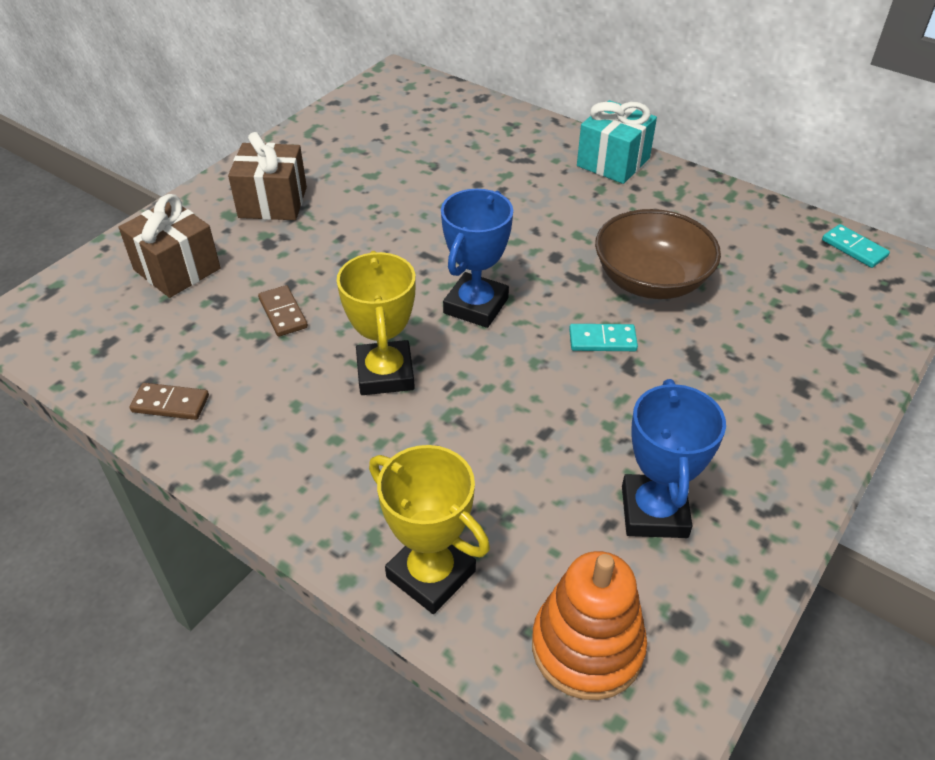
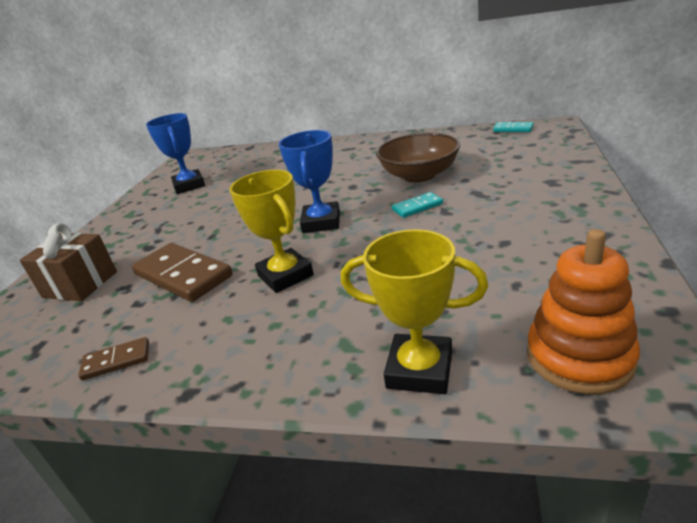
camera: 20 degrees left, 15 degrees down
(273, 202) = (139, 228): brown gift -> none
(283, 313) = (182, 275): brown domino -> brown domino, size x2.00
(613, 162) = (350, 144): turquoise gift -> none
(654, 511) = (537, 266): blue trophy -> blue trophy (189, 185)

